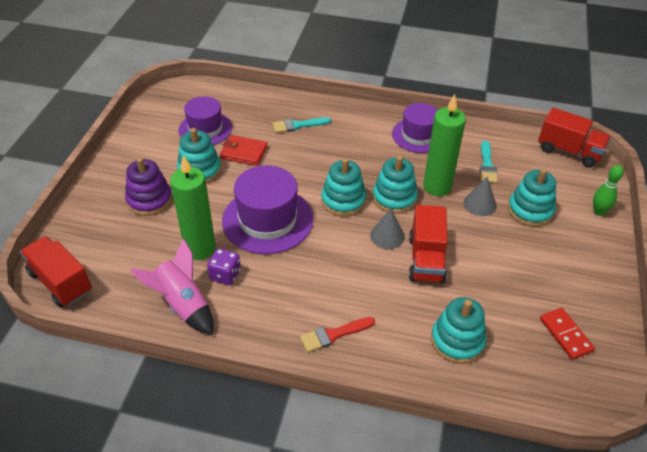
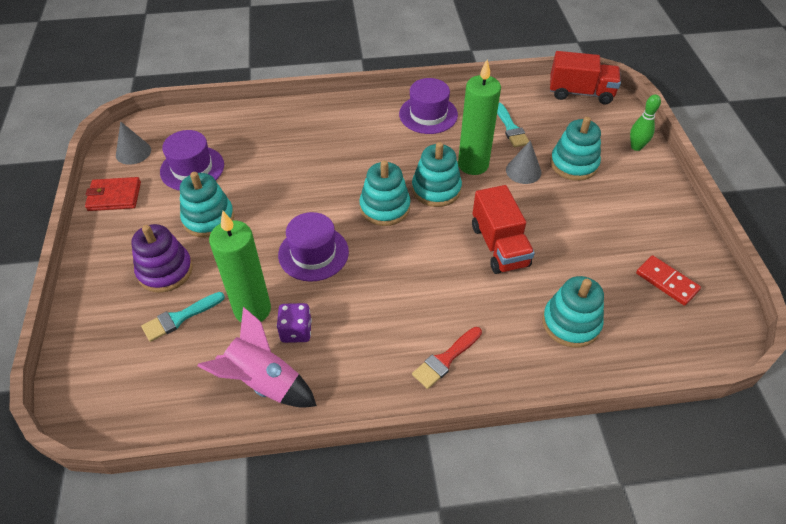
camera: 20 degrees left, 5 degrees up
(61, 282) = (102, 405): red truck -> none
(244, 152) = (250, 184): red wallet -> red wallet (114, 196)
(267, 220) = (313, 253): purple hat -> purple hat, size x0.67
(298, 125) = (296, 137): turquoise brush -> turquoise brush (179, 318)
(387, 236) = (448, 232): grey cone -> grey cone (133, 152)

